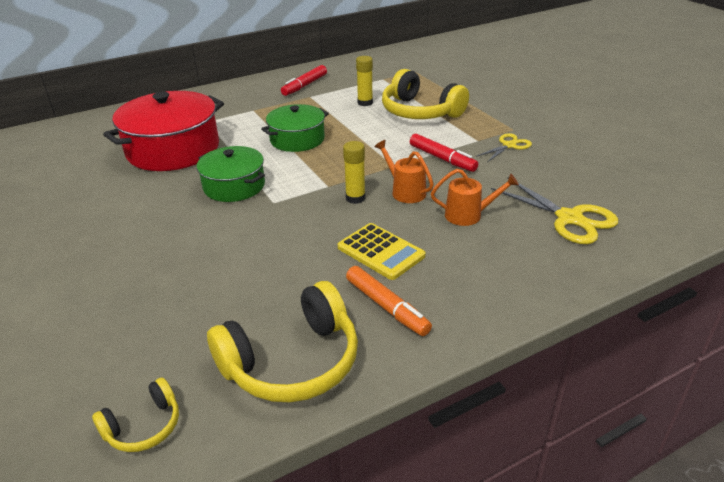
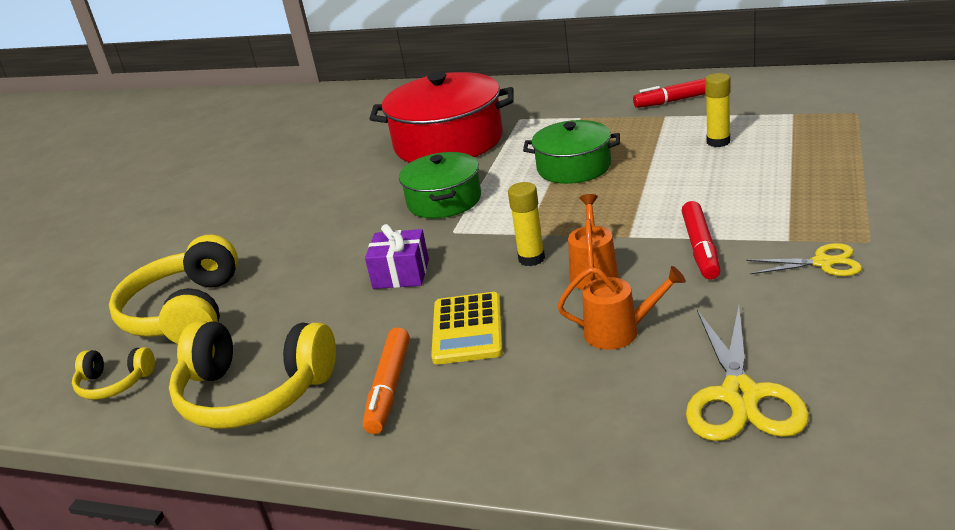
camera: 50 degrees right, 5 degrees down
(278, 240) = (401, 274): none -> purple gift
(420, 112) = (771, 174): yellow headphones -> yellow headphones (185, 313)
(468, 215) = (619, 332): orange watering can -> orange watering can turned 45 degrees counterclockwise

